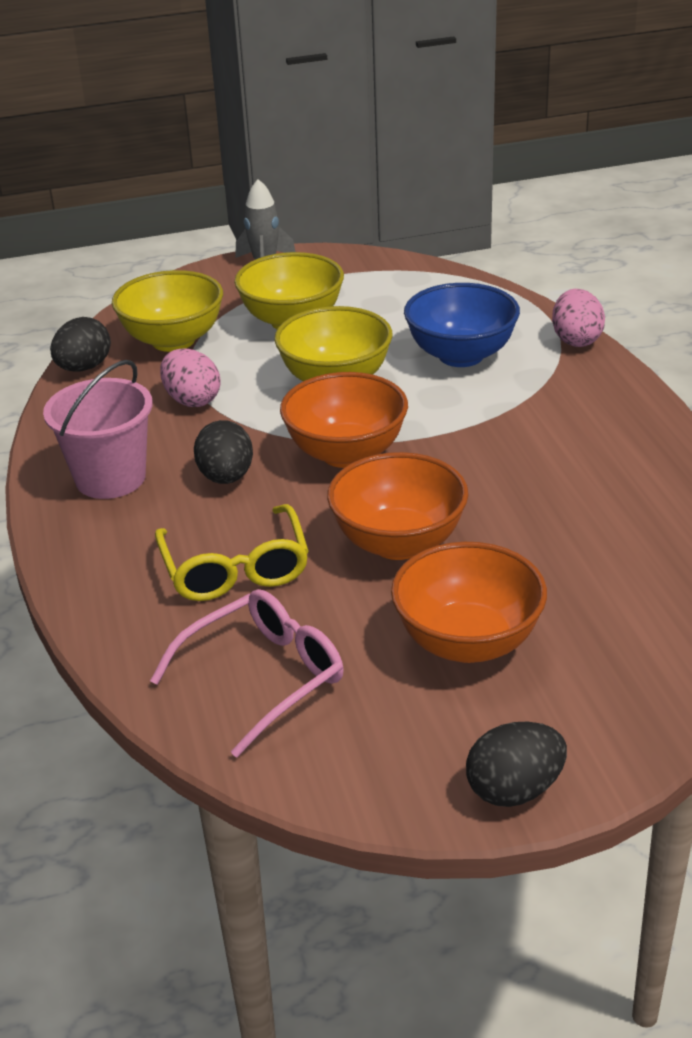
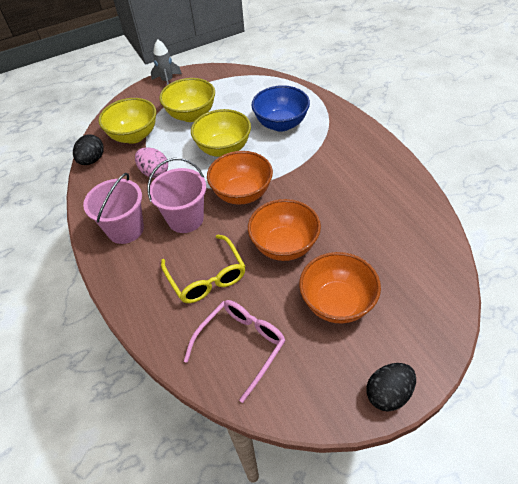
camera: 10 degrees left, 15 degrees up
(226, 477) = (185, 219): black egg -> pink bucket
(576, 340) = (333, 106): pink egg -> none

